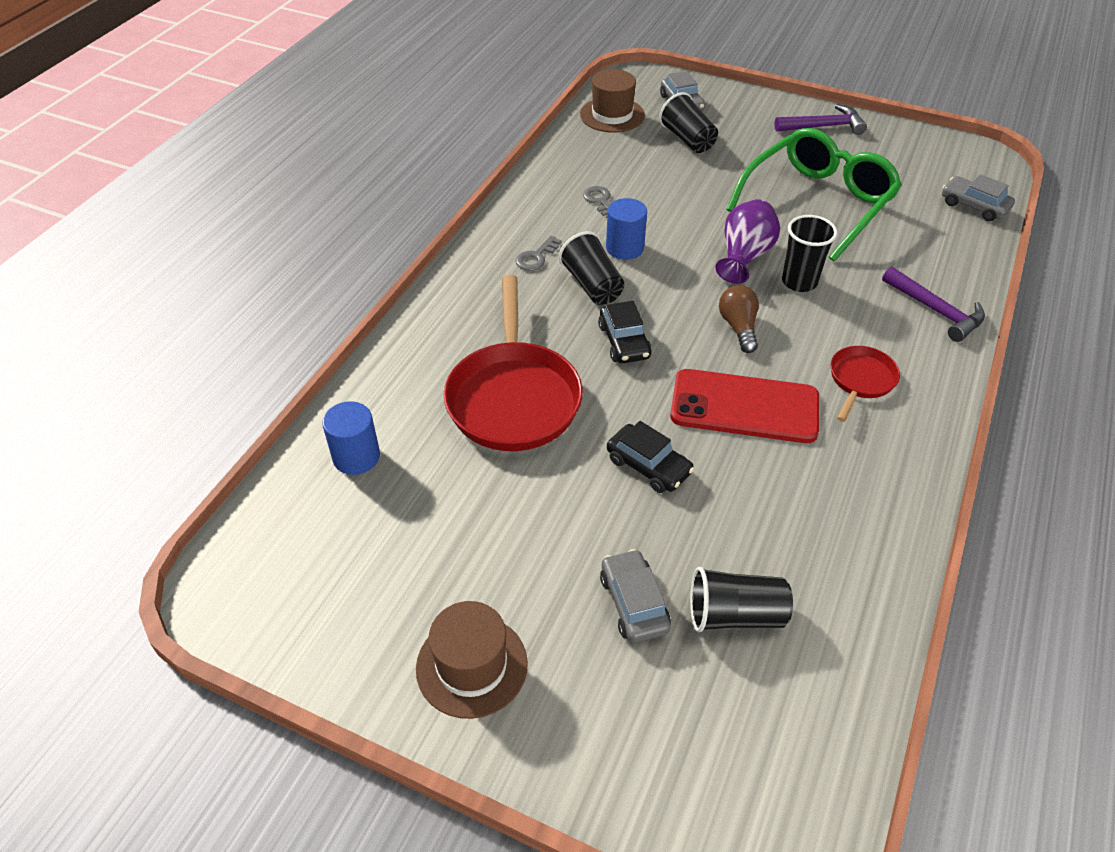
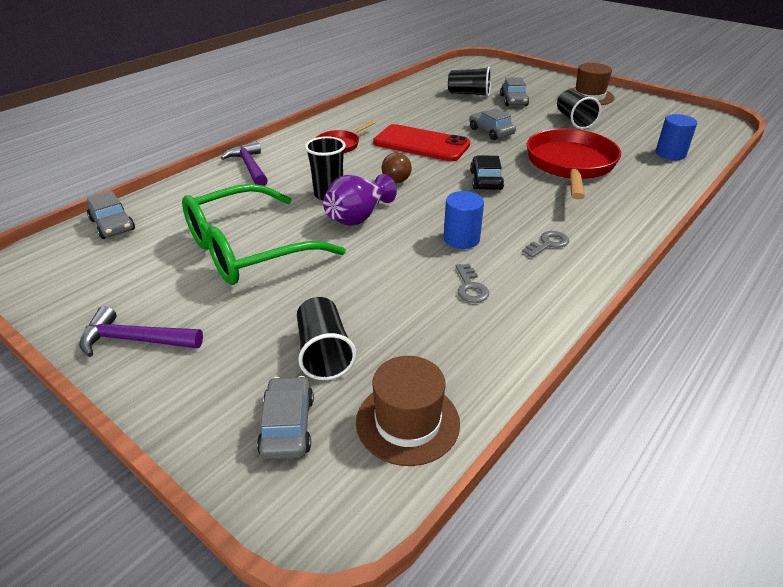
camera: 165 degrees left, 10 degrees down
(592, 285) = (500, 216): black cup -> black cup (574, 120)
(648, 466) = (491, 131): black car -> grey car

